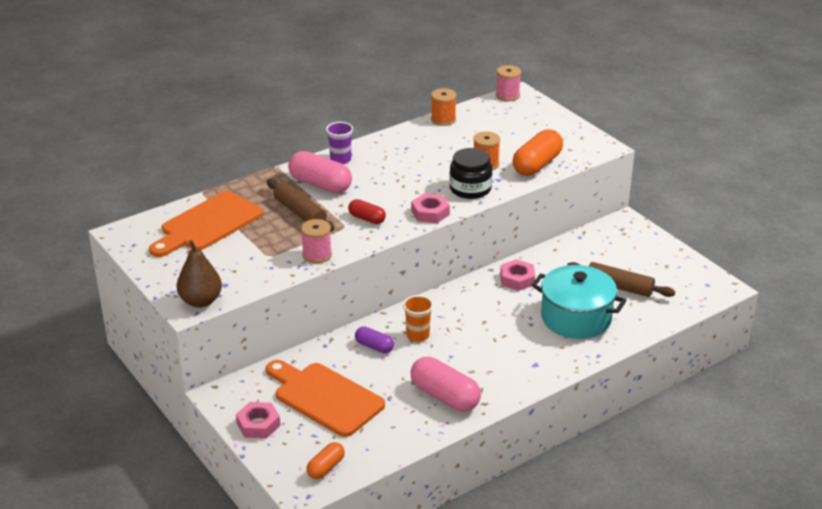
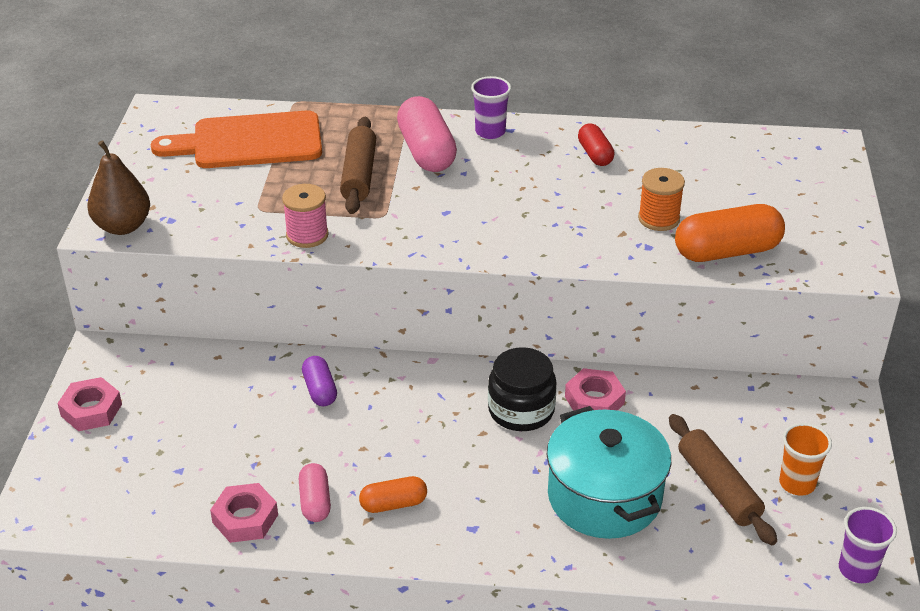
camera: 40 degrees right, 5 degrees up
(325, 397) = (192, 420): orange cutting board -> none
(326, 468) = (86, 505): orange capsule -> orange capsule (393, 504)
(367, 218) = (421, 219): red capsule -> red capsule (595, 154)
(418, 335) = (384, 405): orange cup -> orange cup (797, 483)
(430, 213) = (504, 248): pink nut -> pink nut (245, 518)
(443, 119) = (682, 136): orange spool -> none
(445, 396) = (315, 502): pink capsule -> pink capsule, size x0.56
(470, 189) = (595, 242): black jar -> black jar (521, 410)
(507, 95) = (812, 140): pink spool -> none
(713, 288) = (857, 569): none -> purple cup

